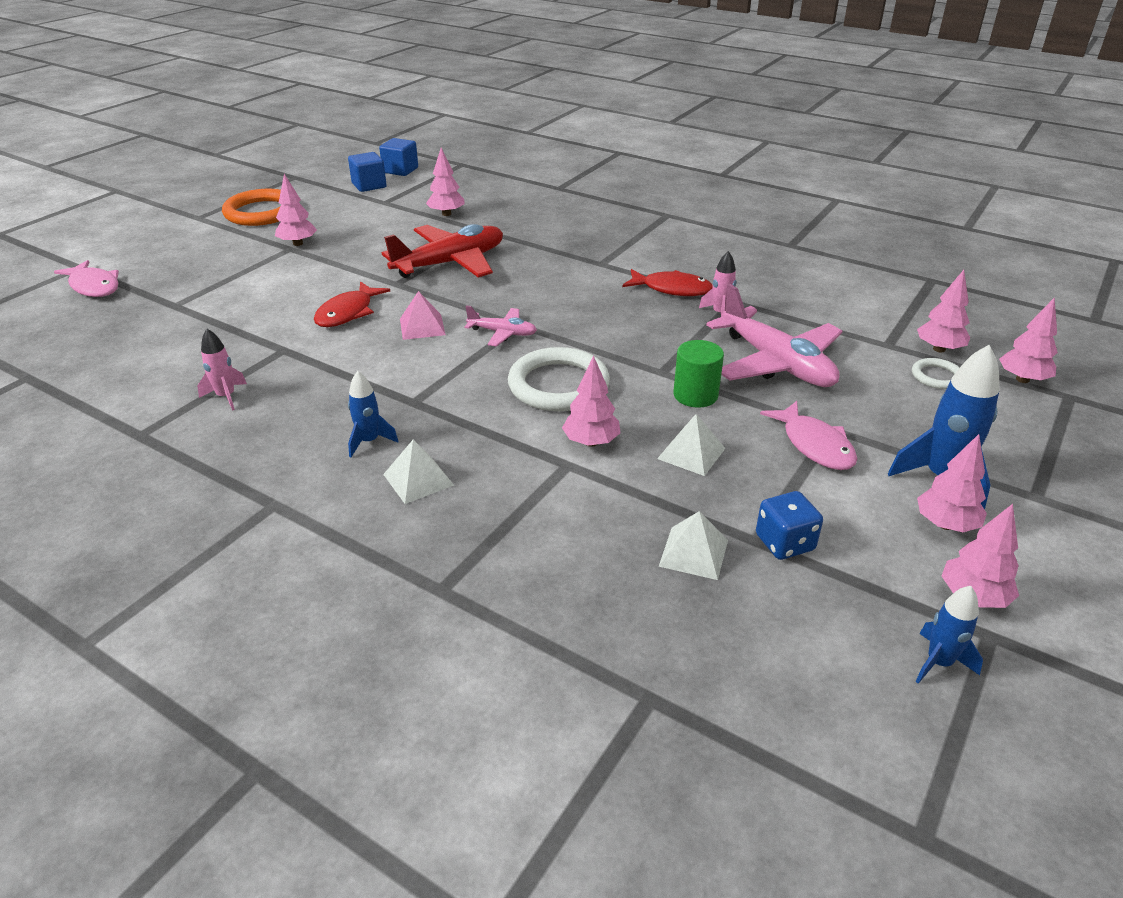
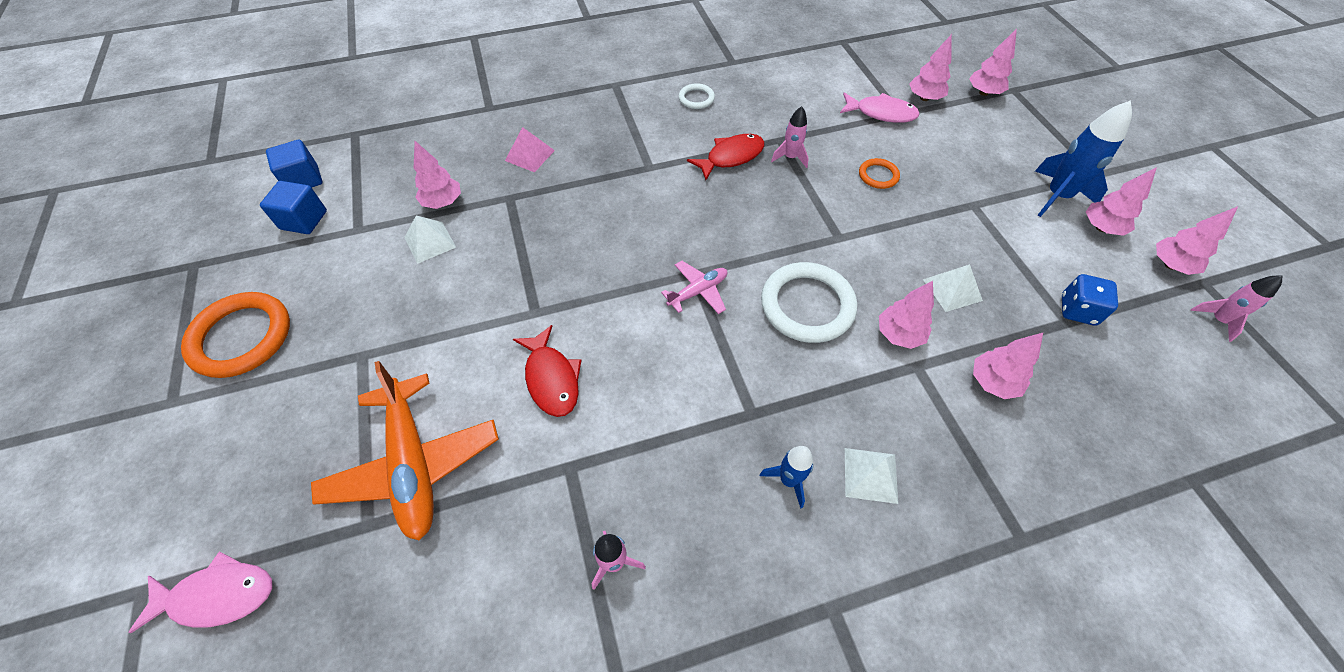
camera: 50 degrees left, 20 degrees up
(230, 298) = (413, 463): none -> orange plane
(298, 243) = (359, 343): pink tree -> pink tree (992, 382)
(422, 326) = (634, 338): pink pyramid -> pink pyramid (530, 155)
(450, 263) = (541, 255): red plane -> none
(693, 553) = (1062, 362): white pyramid -> white pyramid (430, 242)
(695, 395) = (884, 240): green cylinder -> none
(776, 363) = (878, 175): pink plane -> orange ring
(815, 445) = (986, 225): pink fish -> pink fish (881, 113)
(936, 376) = (953, 121): white ring -> white ring (696, 98)
(939, 662) = (1218, 320): blue rocket -> pink rocket

